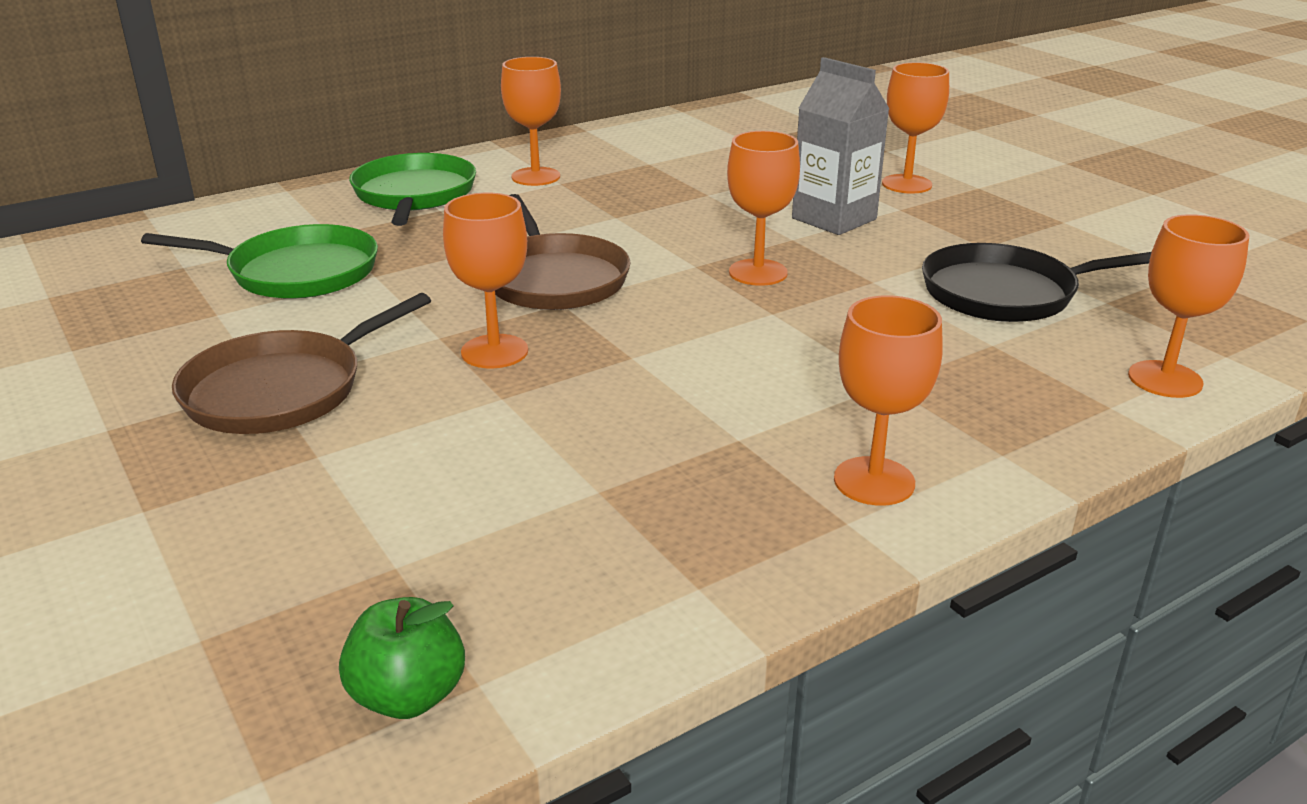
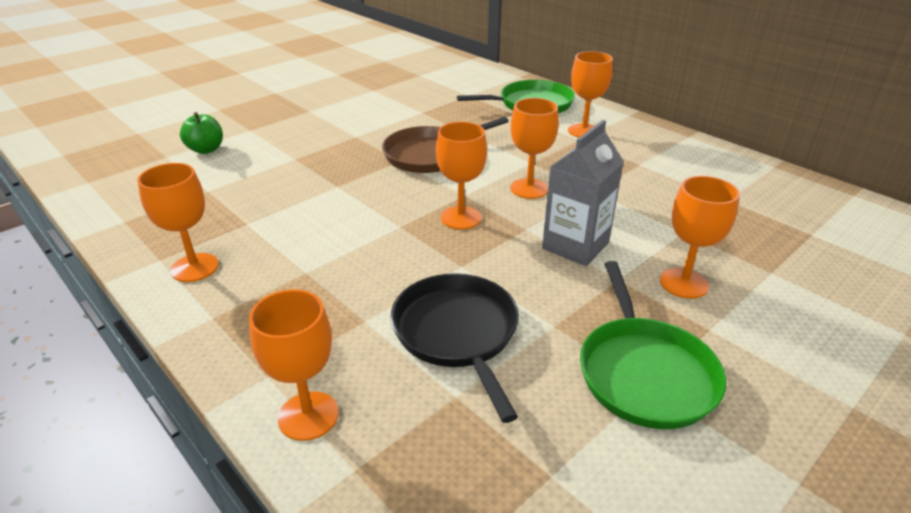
camera: 80 degrees right, 5 degrees up
(282, 390) = (304, 114): brown pan -> none
(296, 272) = (420, 96): green pan -> green pan (644, 372)
(408, 696) = (88, 170): green apple -> green apple (206, 149)
(494, 351) = (341, 151): orange goblet -> orange goblet (529, 189)

